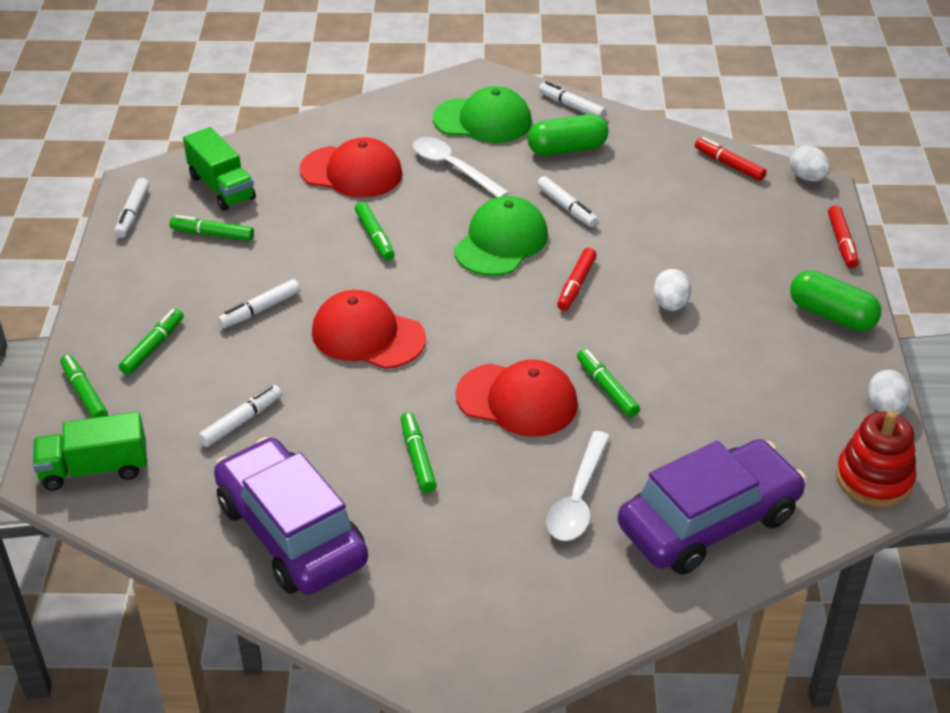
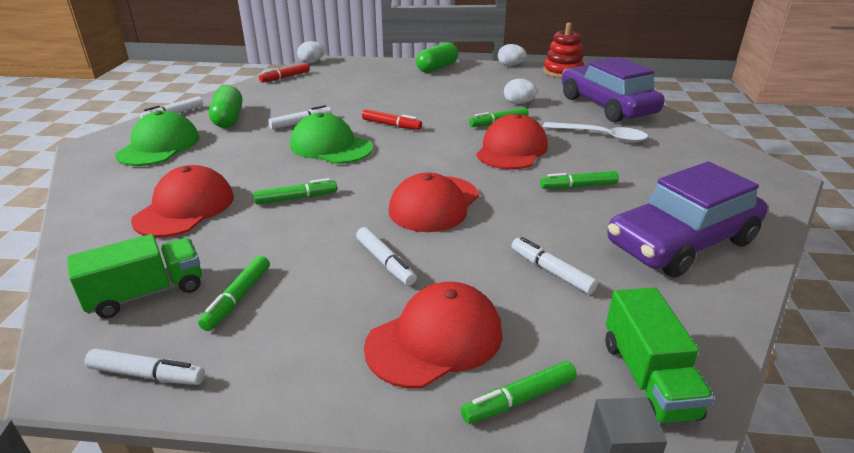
camera: 85 degrees left, 10 degrees down
(153, 347) = (435, 339): green marker -> red cap
(453, 168) = (218, 161): white spoon -> none
(670, 304) = (419, 101): white egg -> white egg (518, 103)
(842, 242) = (375, 61): red marker -> none

